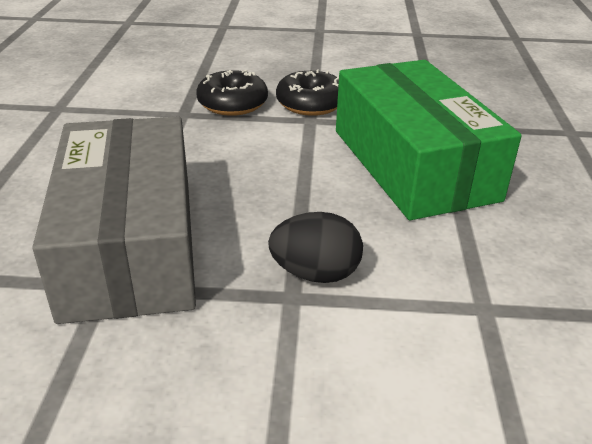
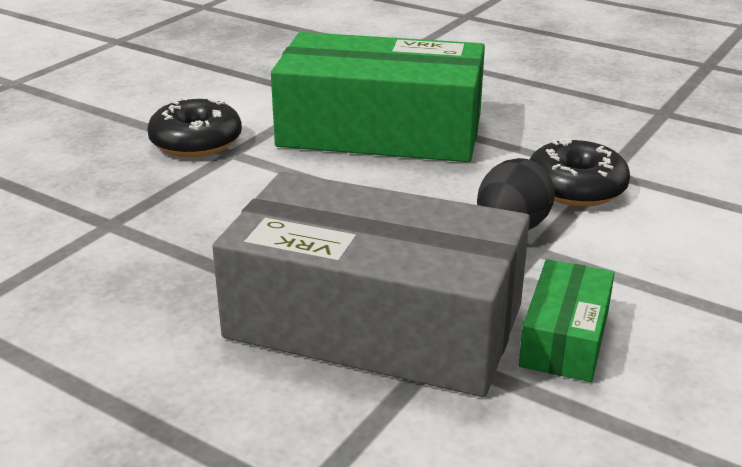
camera: 60 degrees left, 5 degrees down
(160, 349) = (565, 338): none -> green box
(232, 104) = (130, 186): black donut -> black donut (575, 188)

